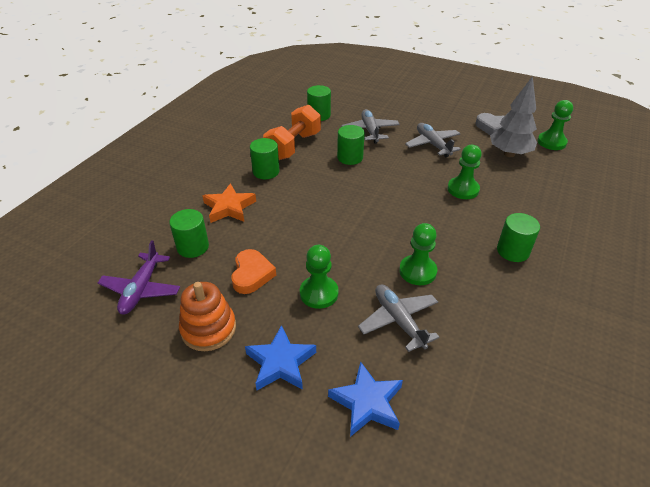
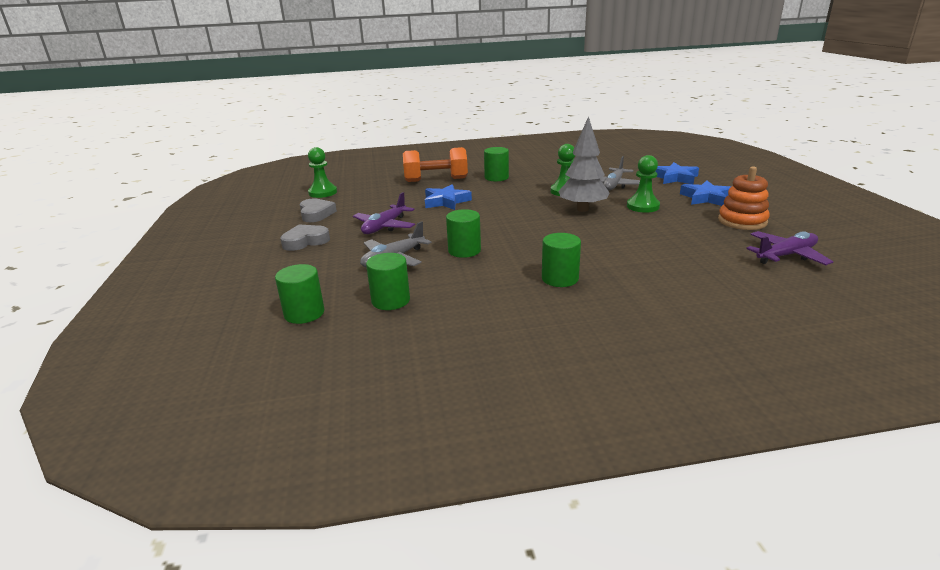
camera: 125 degrees left, 15 degrees down
(193, 247) = (712, 260): green cylinder -> green cylinder (304, 313)
(229, 207) = (642, 270): orange star -> none
(252, 274) = (678, 228): orange heart -> none
(293, 146) = (488, 286): orange dumbbell -> orange dumbbell (436, 180)
(432, 144) = (385, 226): grey plane -> purple plane
(438, 112) = (305, 241): none -> grey heart
(463, 189) = (446, 201): green pawn -> blue star
(509, 154) = (363, 200): grey tree -> grey tree (582, 209)

